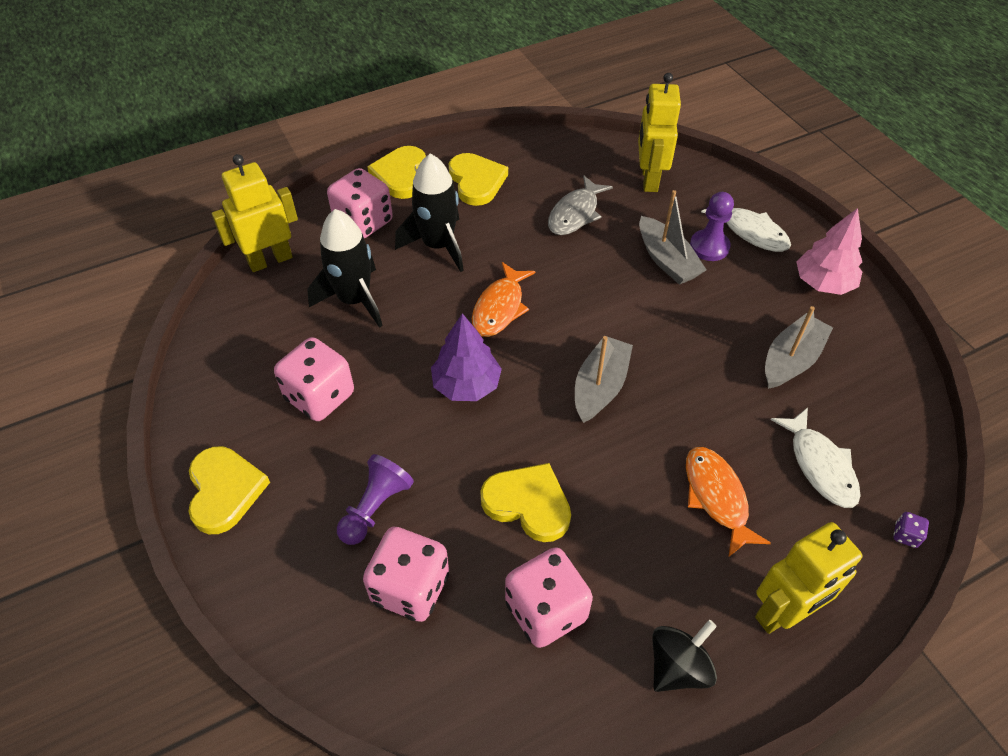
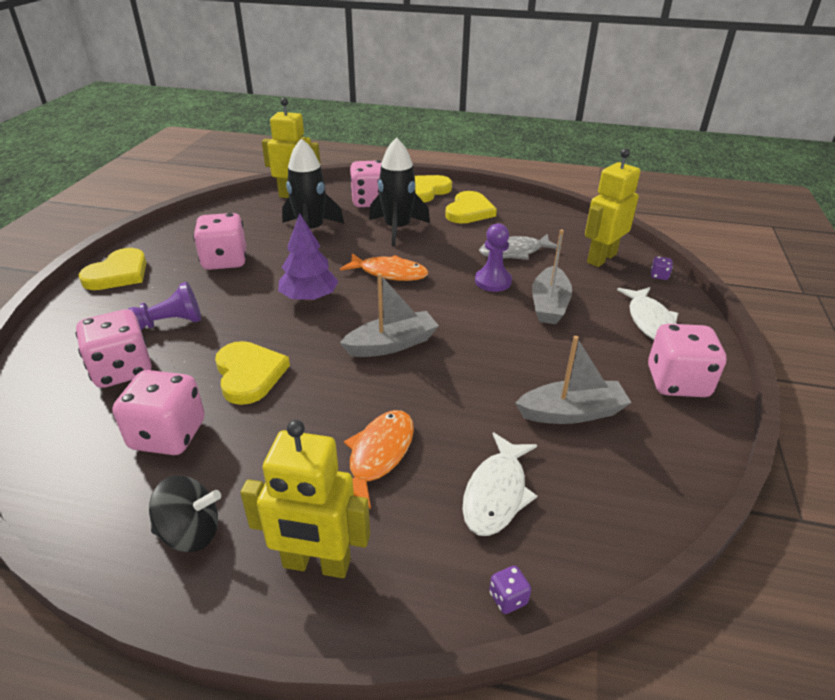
camera: 40 degrees right, 15 degrees down
(500, 307) = (389, 273): orange fish -> orange fish turned 135 degrees counterclockwise
(709, 175) = (659, 276): none -> purple dice
(709, 247) = (597, 313): purple pawn -> purple pawn (493, 281)
(823, 283) = (677, 382): pink tree -> pink dice

